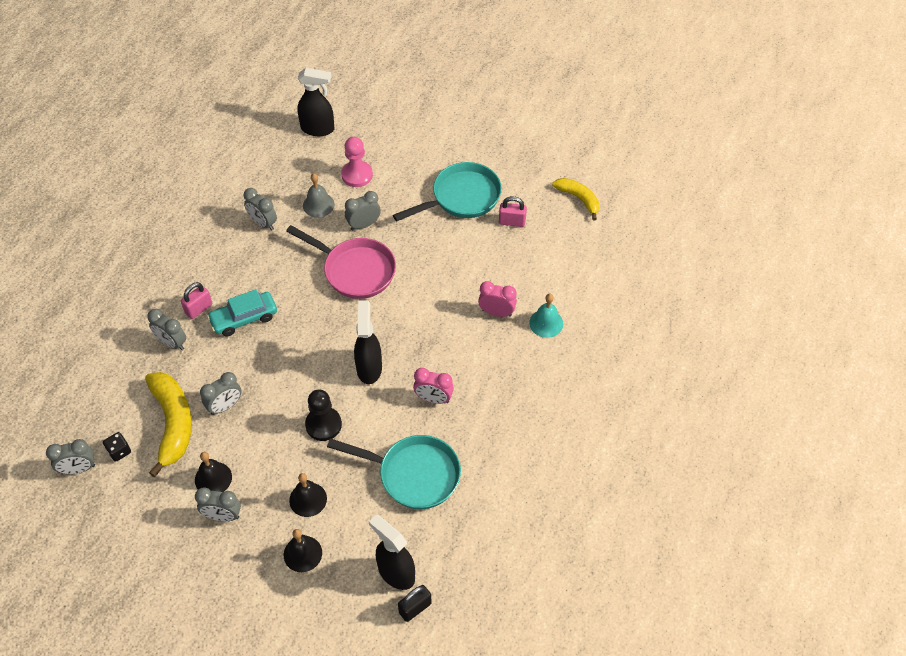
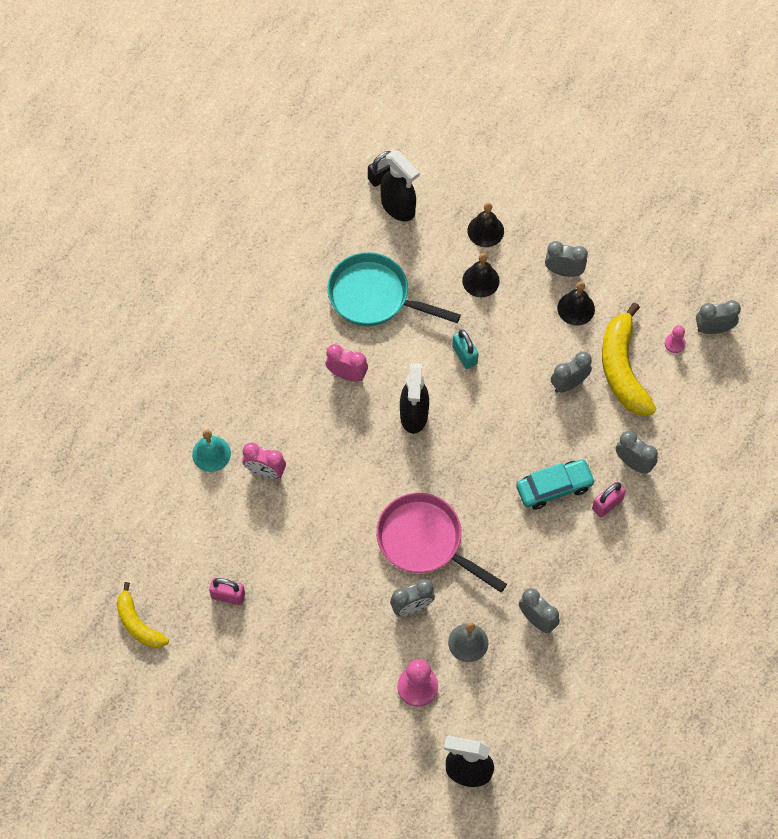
camera: 175 degrees left, 10 degrees up
(119, 451) = (674, 343): black dice -> pink pawn
(323, 425) = (464, 355): black pawn -> turquoise padlock
(462, 197) = (286, 638): turquoise pan -> none

